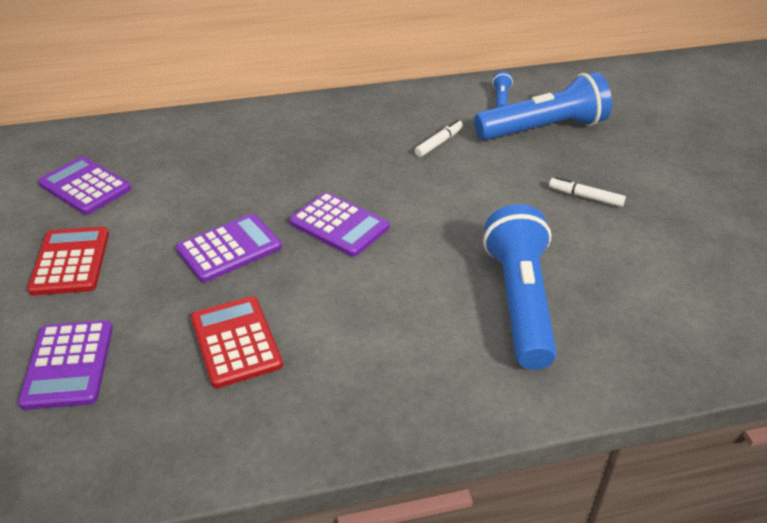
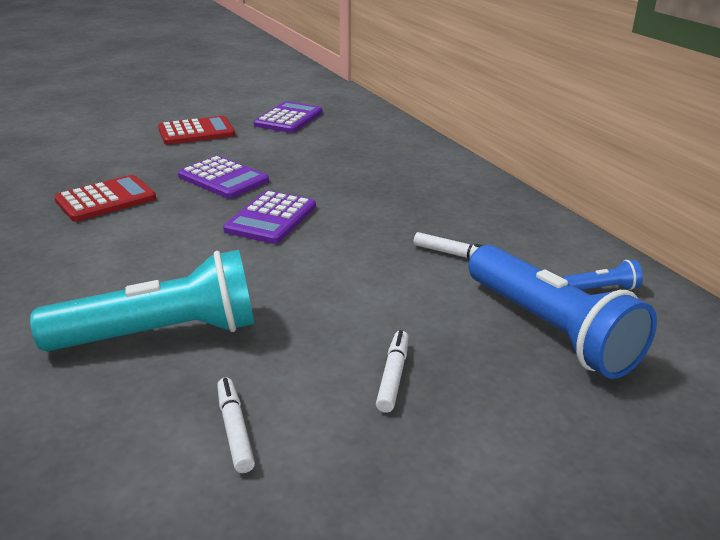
camera: 75 degrees right, 10 degrees down
(68, 365) = (87, 152): purple calculator -> none
(520, 301) = (161, 334): blue flashlight -> turquoise flashlight
(637, 269) = (235, 430): none -> white marker

